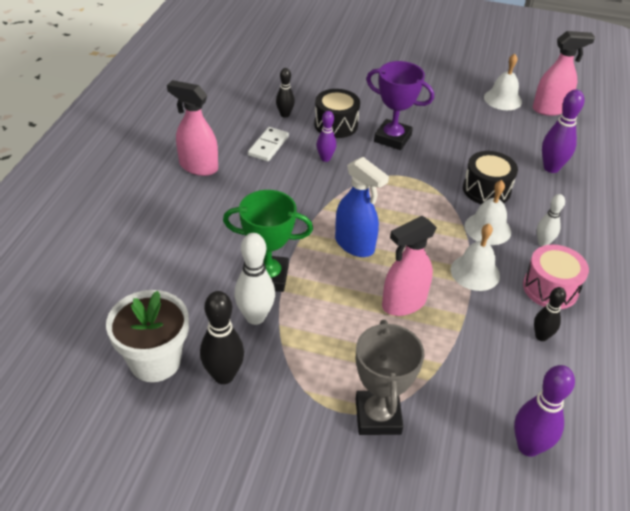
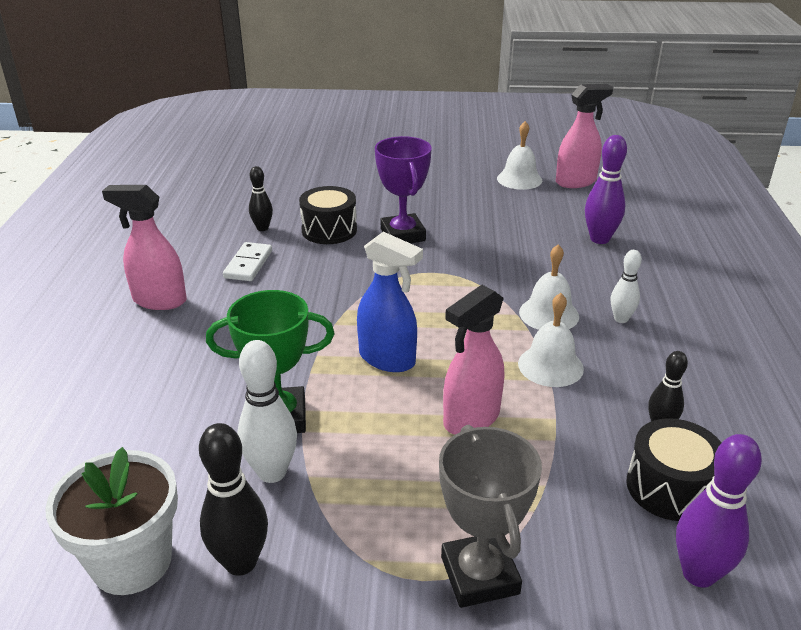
camera: 10 degrees left, 10 degrees down
(325, 158) = (325, 267): purple bowling pin -> none
(392, 138) = (402, 235): purple trophy -> purple trophy turned 60 degrees clockwise
(486, 190) = (532, 272): black drum -> black drum (669, 487)
(550, 288) = (649, 368): pink drum -> none

